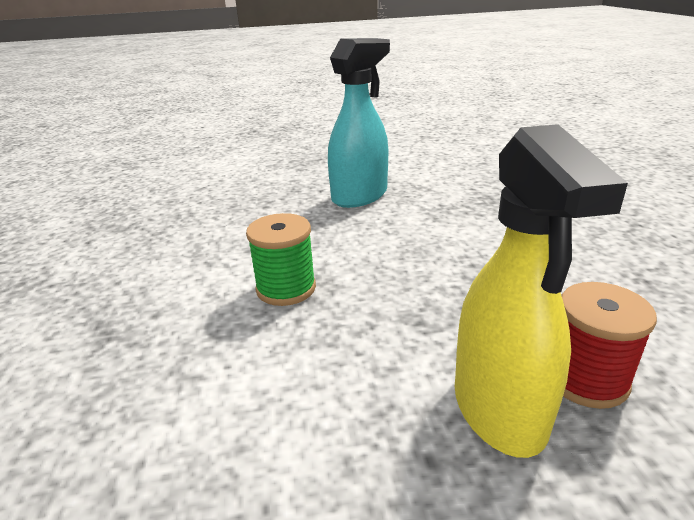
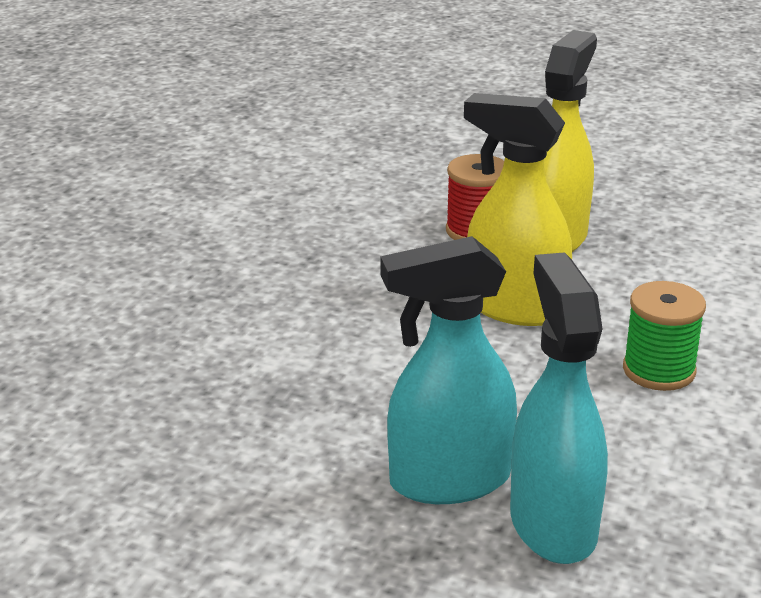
camera: 150 degrees left, 0 degrees up
(297, 197) = (552, 524): none -> turquoise spray bottle
(437, 298) = (513, 308): none -> yellow spray bottle

